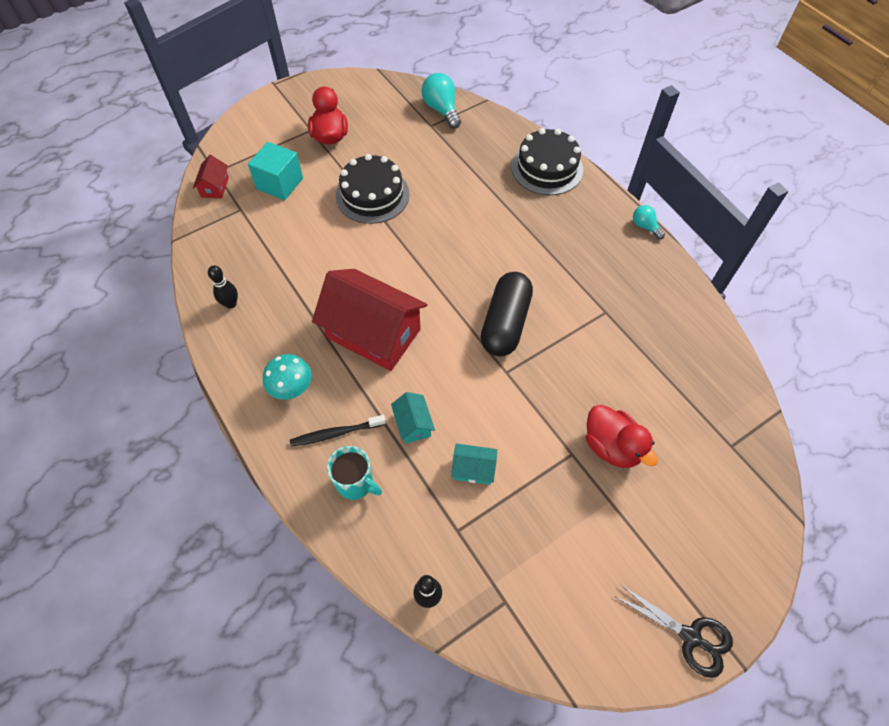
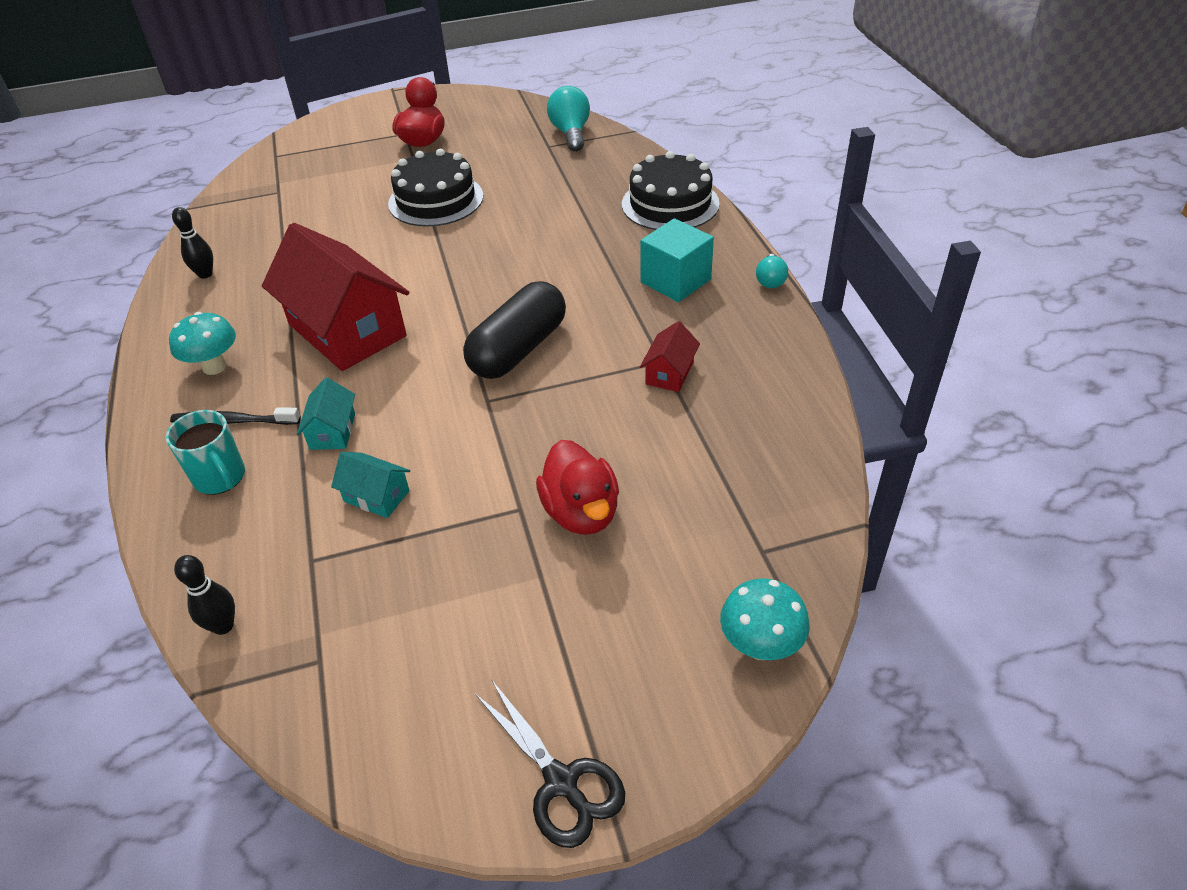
camera: 20 degrees right, 15 degrees down
(215, 187) = (265, 169): red house -> red house (669, 373)
(280, 183) = (337, 175): turquoise cube -> turquoise cube (675, 281)
(645, 226) = (770, 280): turquoise light bulb -> turquoise light bulb turned 150 degrees counterclockwise
(758, 513) = (760, 646): none -> turquoise mushroom

